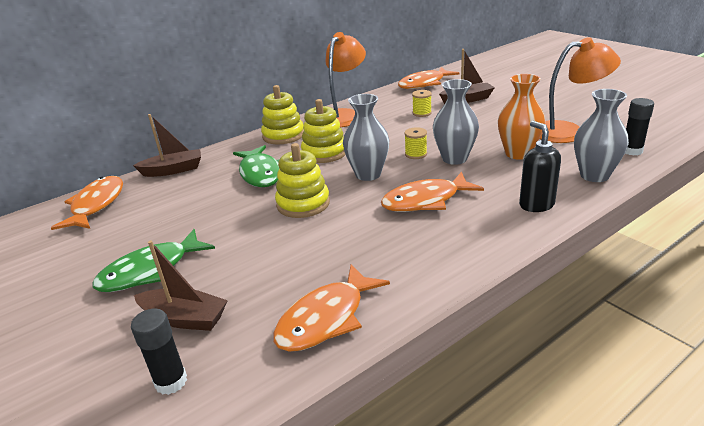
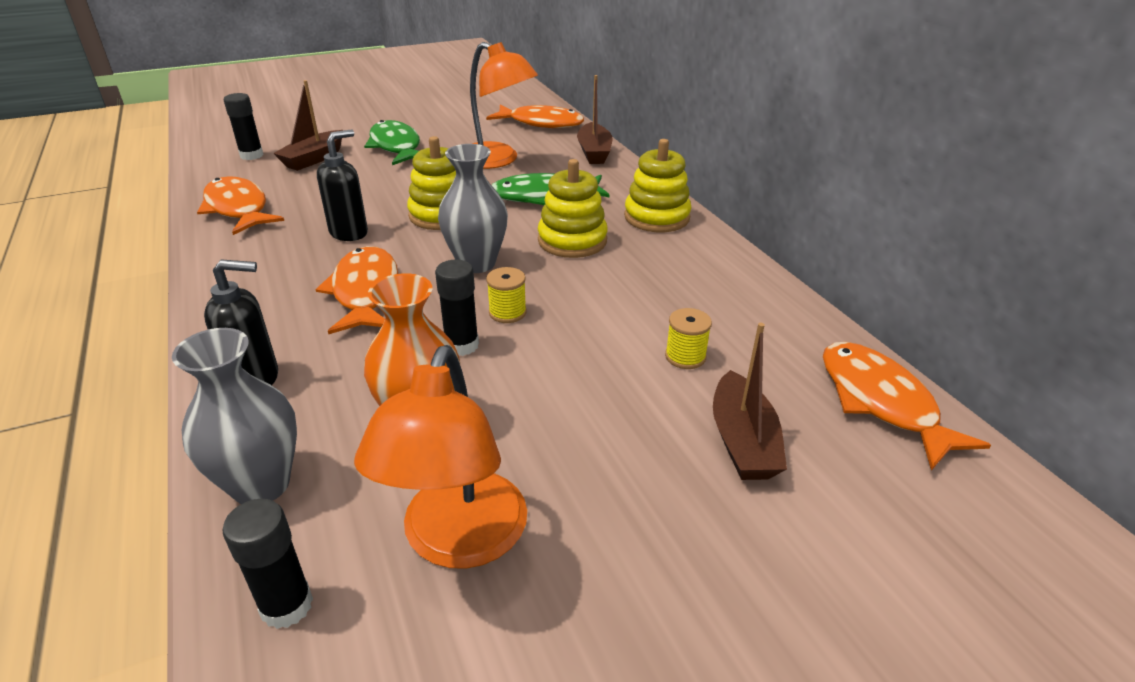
camera: 100 degrees right, 5 degrees up
(344, 115) = (716, 273): orange lamp -> orange lamp (497, 160)
(348, 234) = (349, 233): none -> black soap dispenser
(454, 159) = (462, 345): grey vase -> black glue stick

